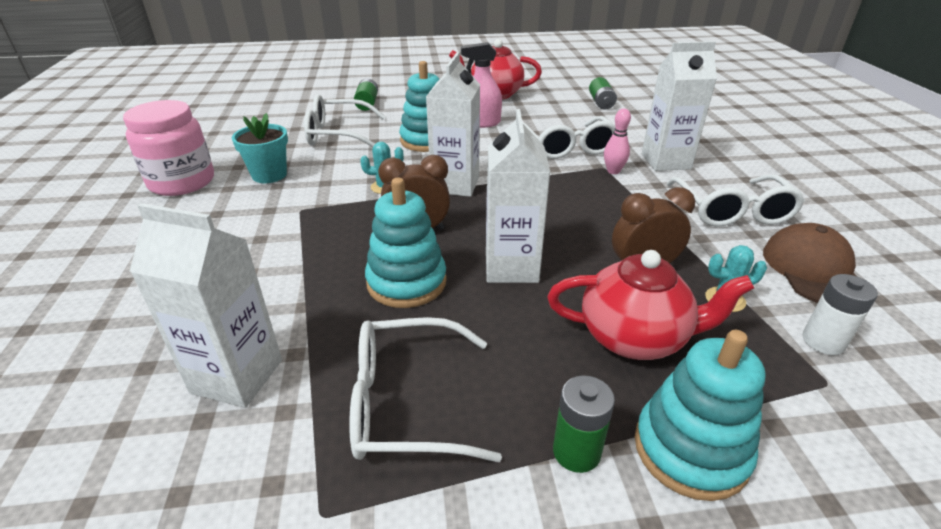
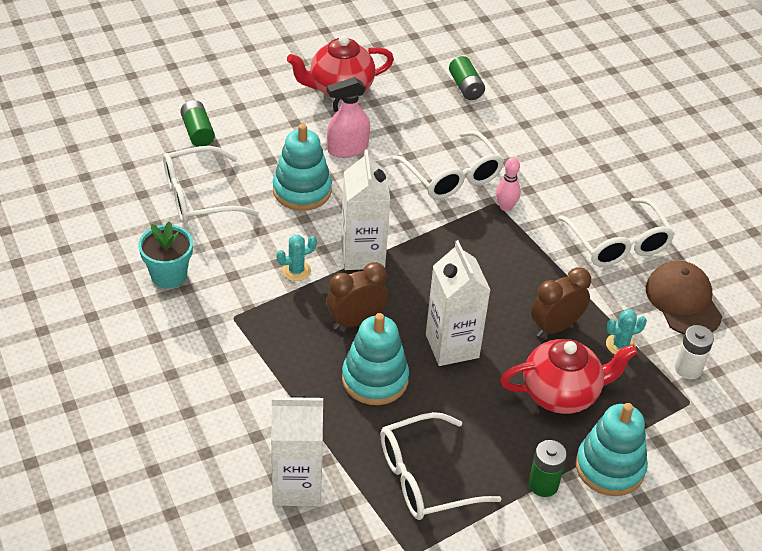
camera: 20 degrees left, 10 degrees up
(182, 182) = (85, 303): pink jar -> none
(665, 161) = (552, 182): white carton -> none

